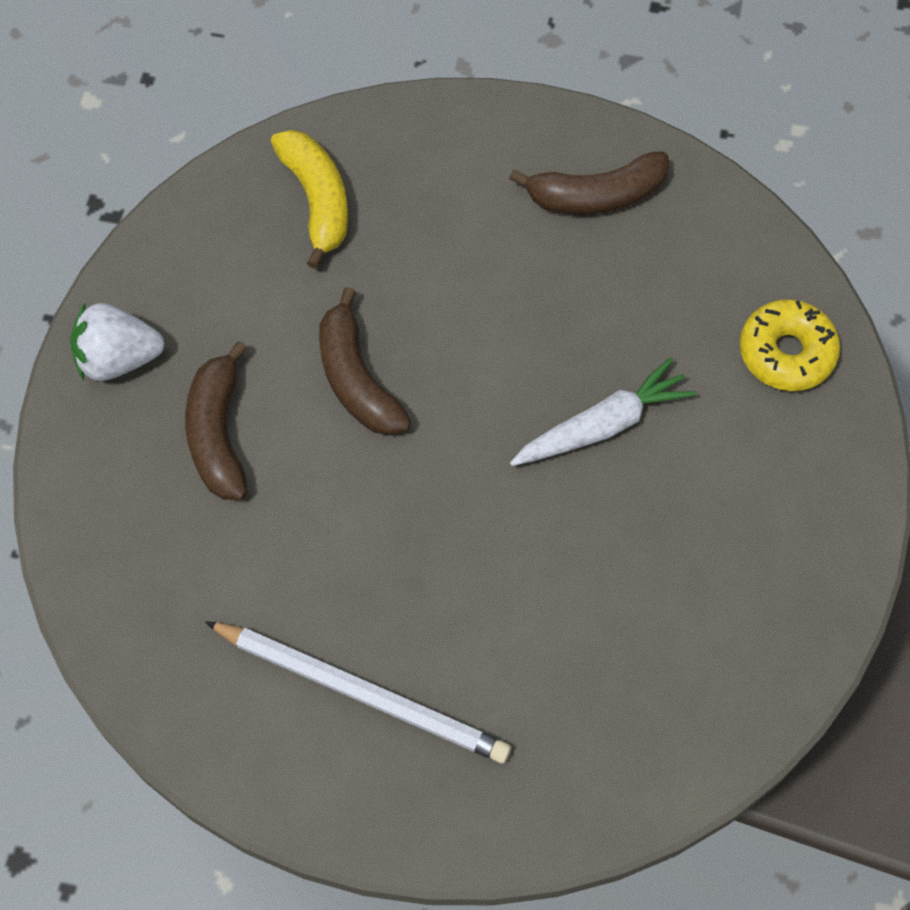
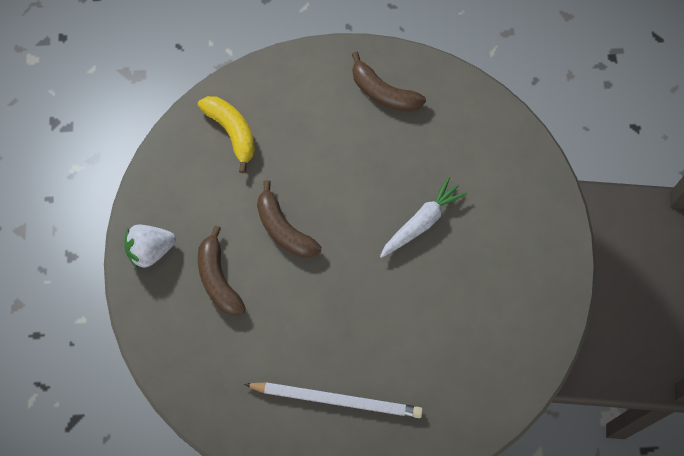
camera: 15 degrees left, 5 degrees up
(596, 196) = (383, 92): brown banana -> brown banana turned 60 degrees clockwise
(786, 353) = (507, 157): yellow donut -> none

